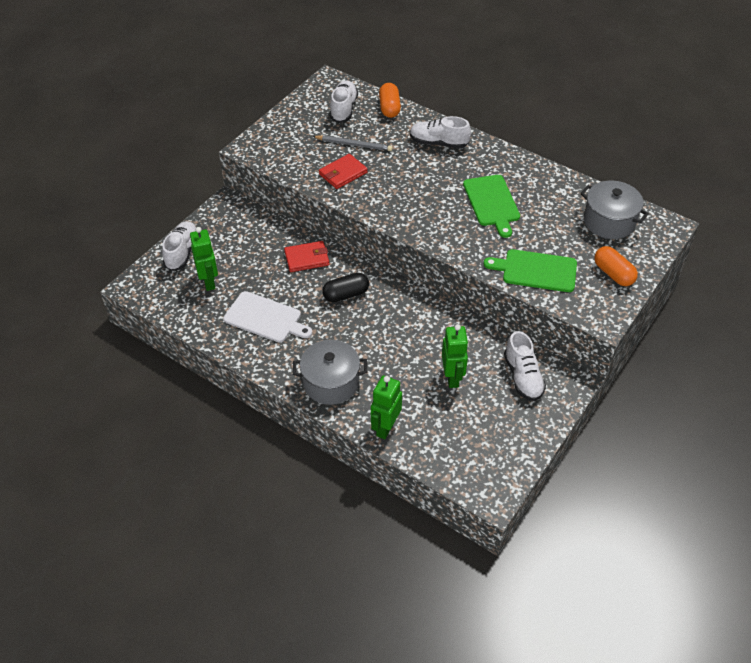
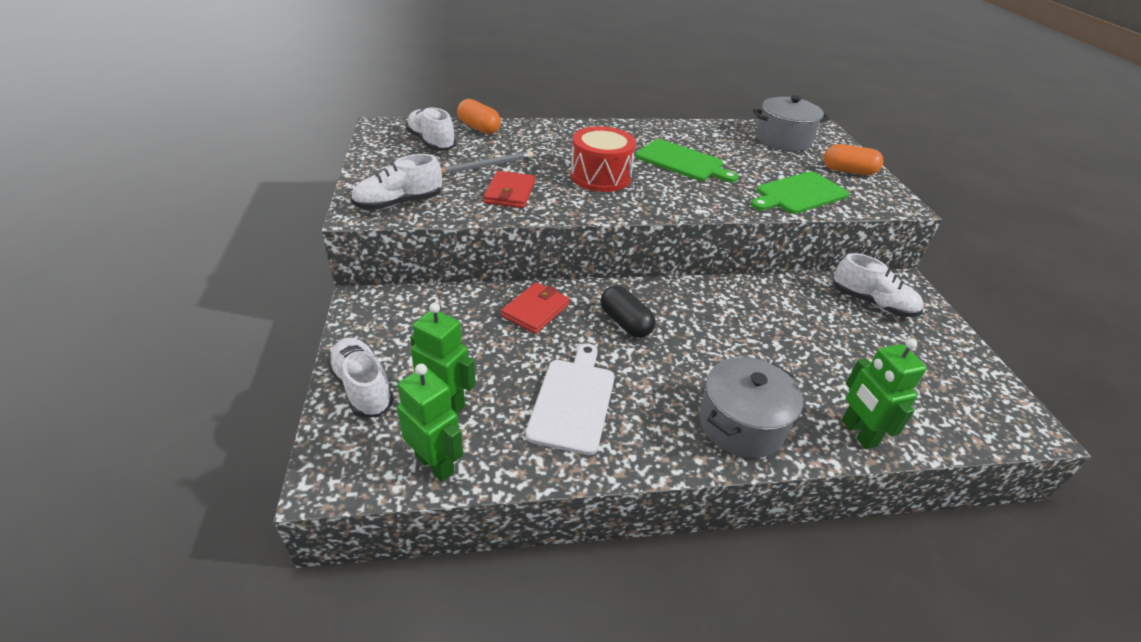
camera: 45 degrees left, 10 degrees down
(265, 318) = (573, 401): white cutting board -> white cutting board turned 60 degrees counterclockwise
(346, 294) = (625, 323): black capsule -> black capsule turned 60 degrees counterclockwise
(416, 188) = (600, 176): none -> red drum
(438, 143) = (566, 137): white shoe -> white shoe (399, 203)
(452, 377) = (829, 340): green robot -> green robot (435, 464)

